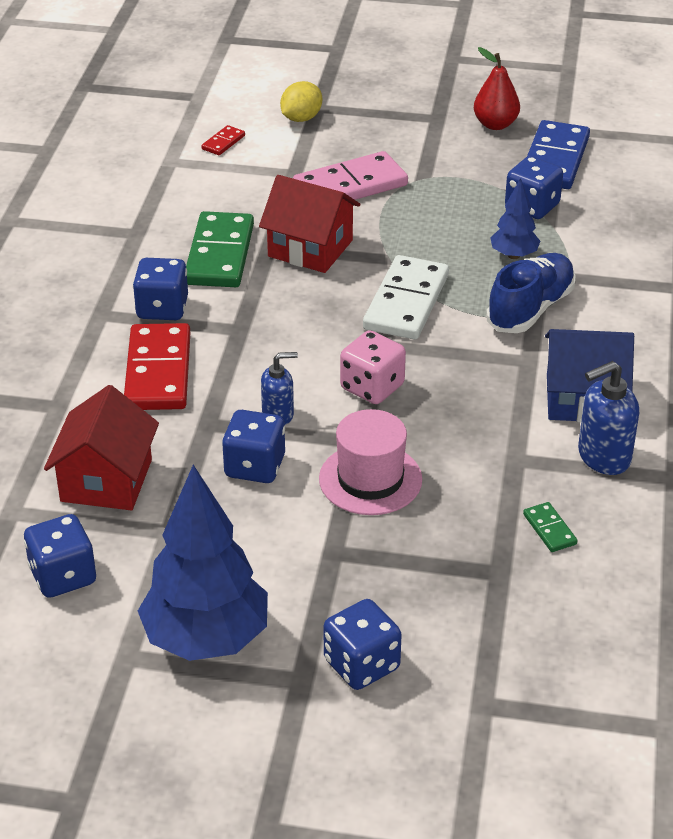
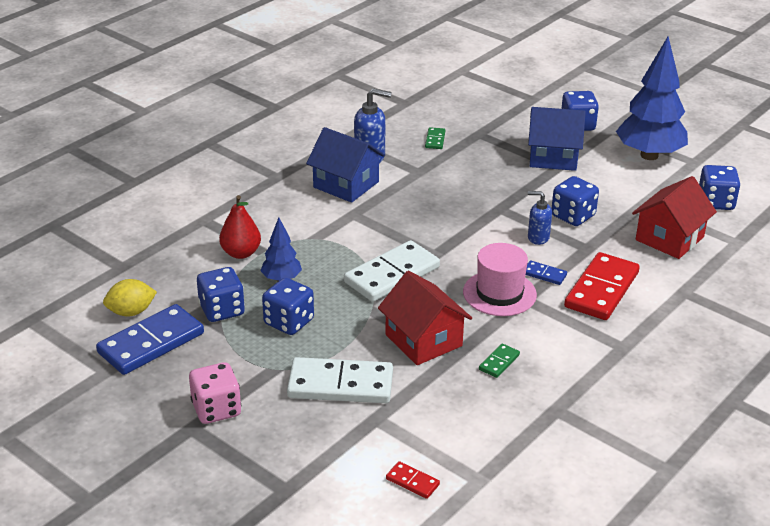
camera: 150 degrees left, 5 degrees down
(162, 308) = (572, 334): blue dice -> blue dice (289, 322)
(219, 254) = (499, 362): green domino -> green domino, size x0.45
(223, 142) = (412, 482): red domino -> red domino turned 60 degrees clockwise
(237, 366) = (544, 274): none -> blue domino
(301, 118) = (314, 481): yellow lemon -> yellow lemon (131, 312)
(350, 186) = (340, 384): pink domino -> white domino
(352, 569) = (553, 157): none -> blue house
(370, 479) = (509, 189): pink hat -> pink hat (499, 293)
(372, 387) = (465, 232): pink dice -> pink dice (216, 409)
(495, 124) = (152, 398): red pear -> red pear (241, 253)
(530, 309) = (314, 241): blue shoe -> none

